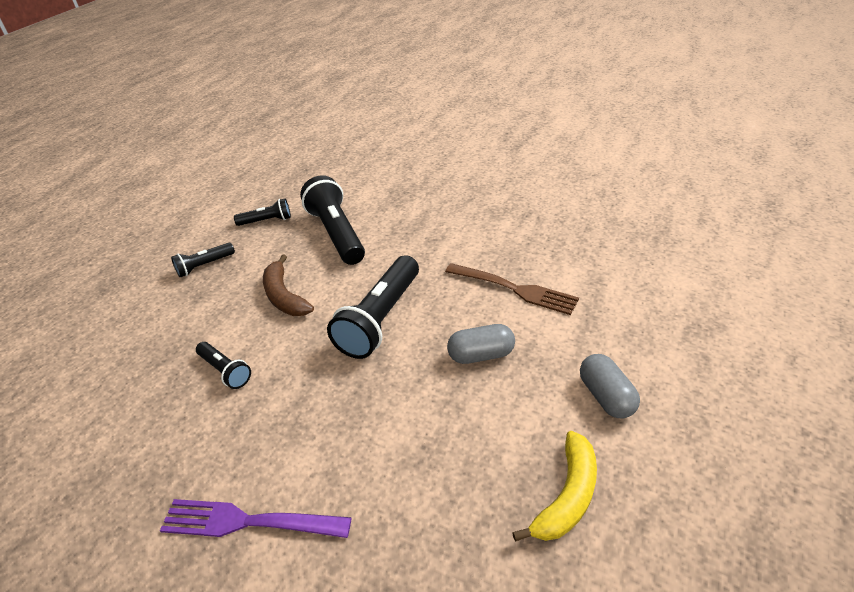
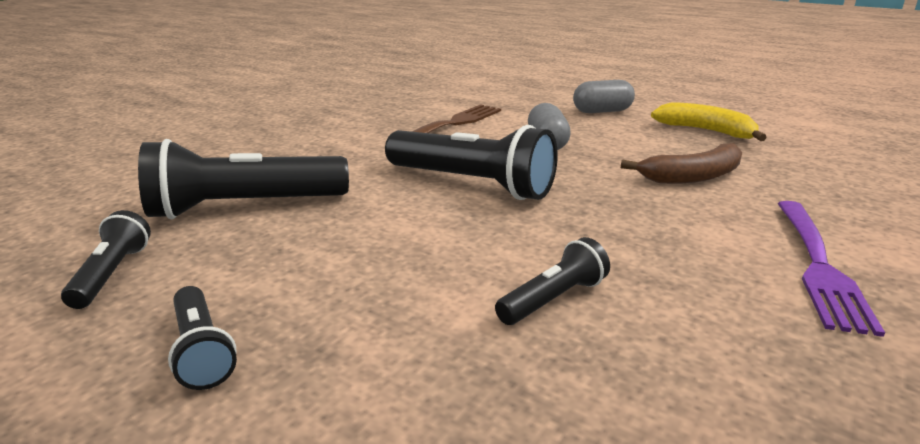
camera: 85 degrees left, 15 degrees down
(284, 296) = (382, 250): brown banana -> brown banana (693, 176)

